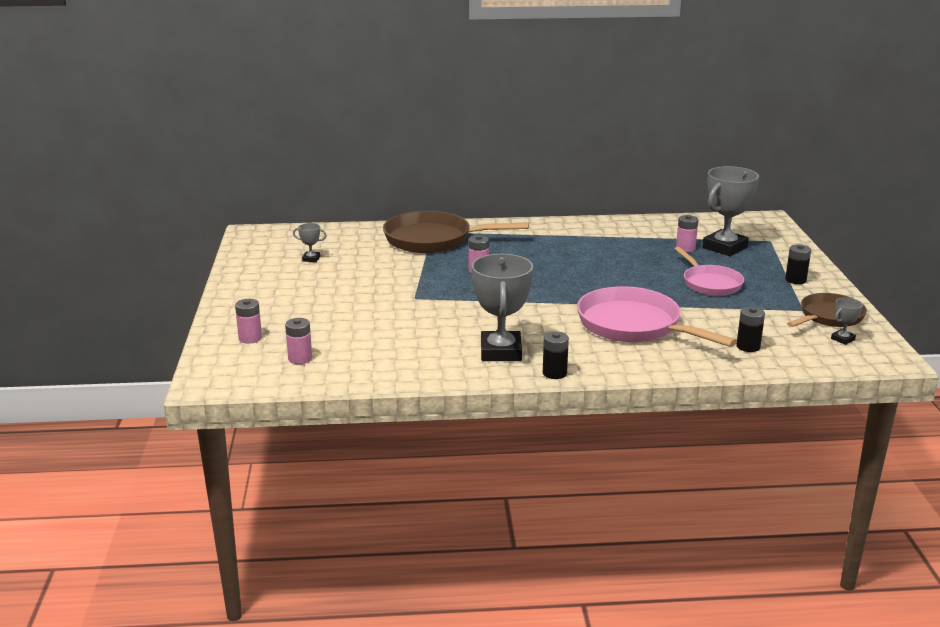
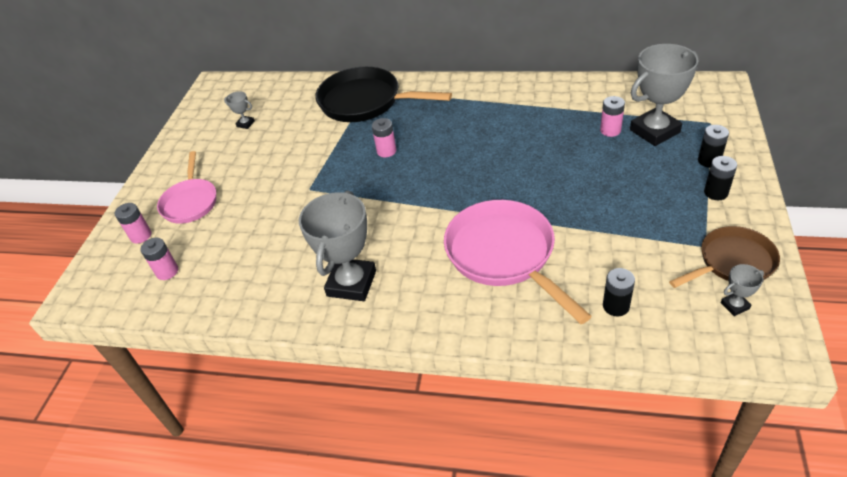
camera: 20 degrees right, 20 degrees up
(433, 239) = (365, 102): brown pan -> black pan
(554, 373) = (389, 326): black battery -> black battery (709, 160)
(710, 283) = (614, 190): pink pan -> pink pan (190, 202)

